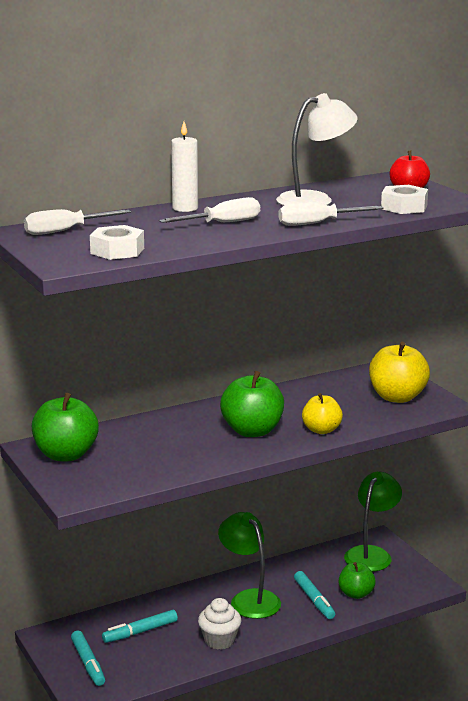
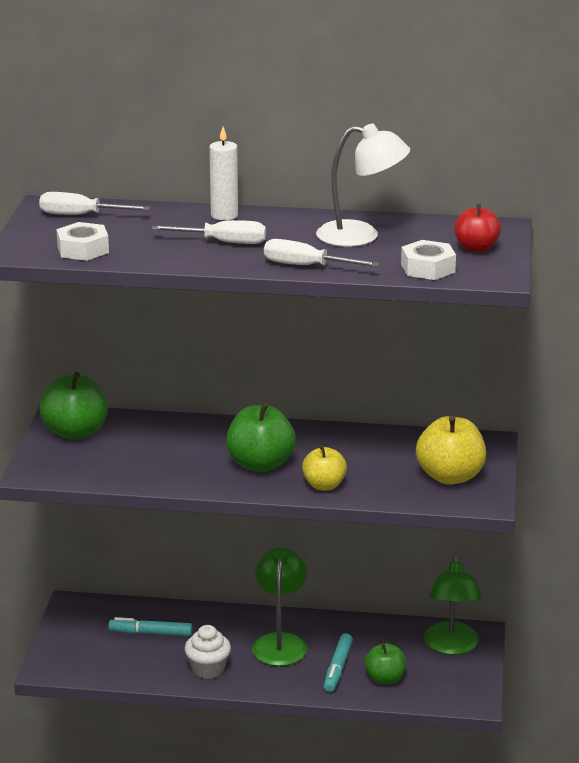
camera: 35 degrees right, 5 degrees up
(88, 663) = (78, 642): turquoise marker -> none
(371, 554) = (451, 646): green lamp -> green lamp turned 120 degrees clockwise

